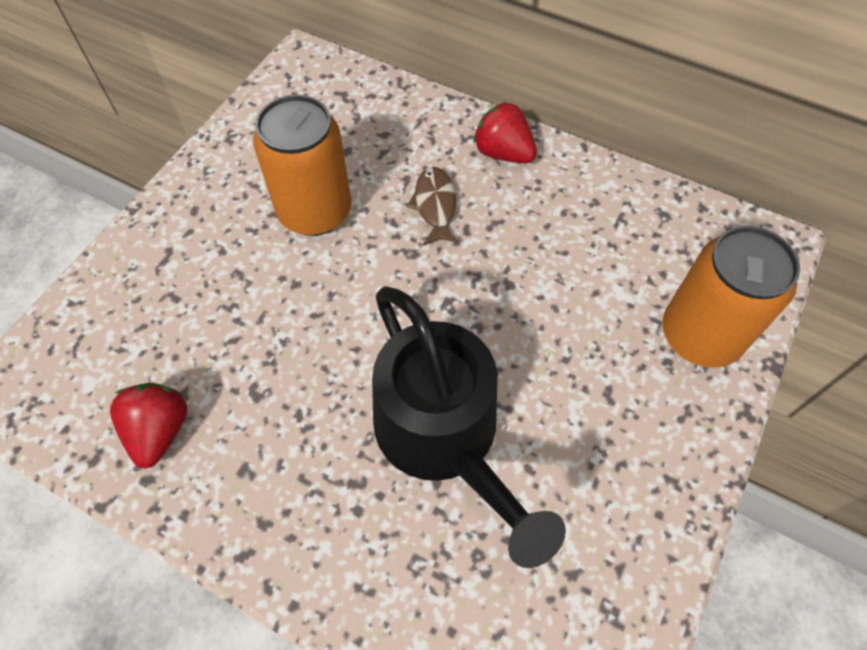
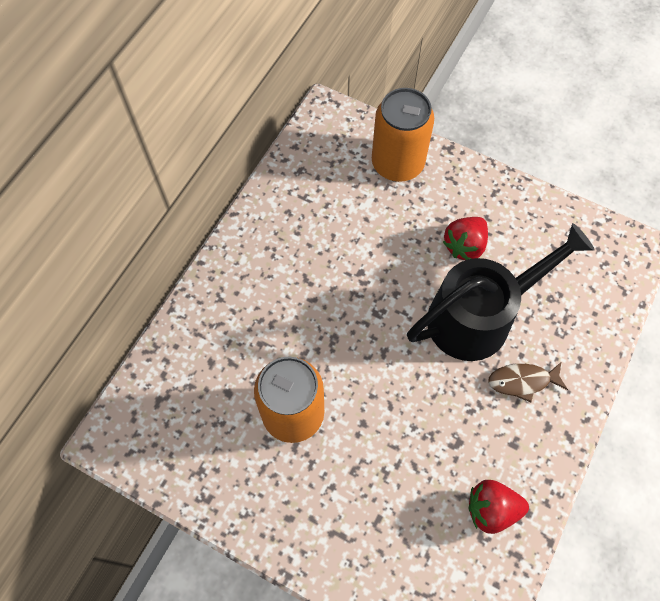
camera: 90 degrees left, 5 degrees up
(435, 205) = (289, 321): brown fish -> brown fish (522, 381)
(503, 153) = (237, 271): red strawberry -> red strawberry (464, 246)

